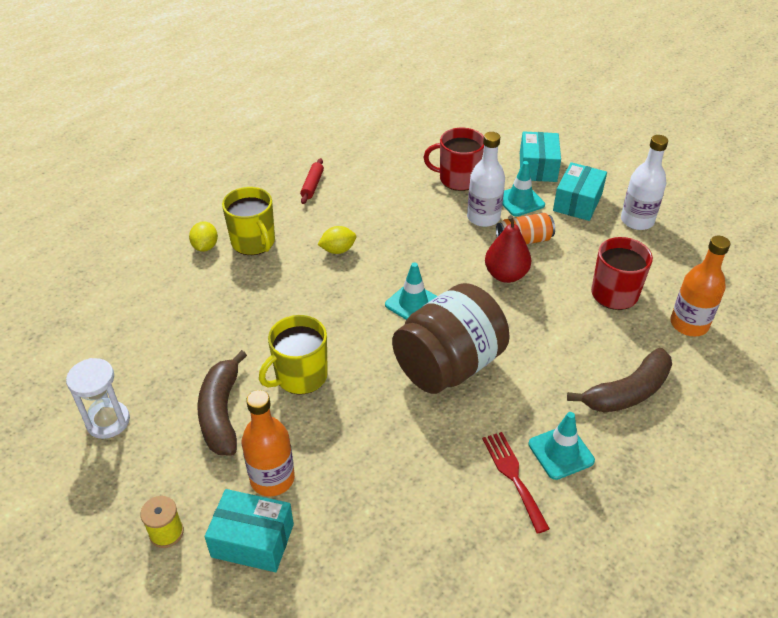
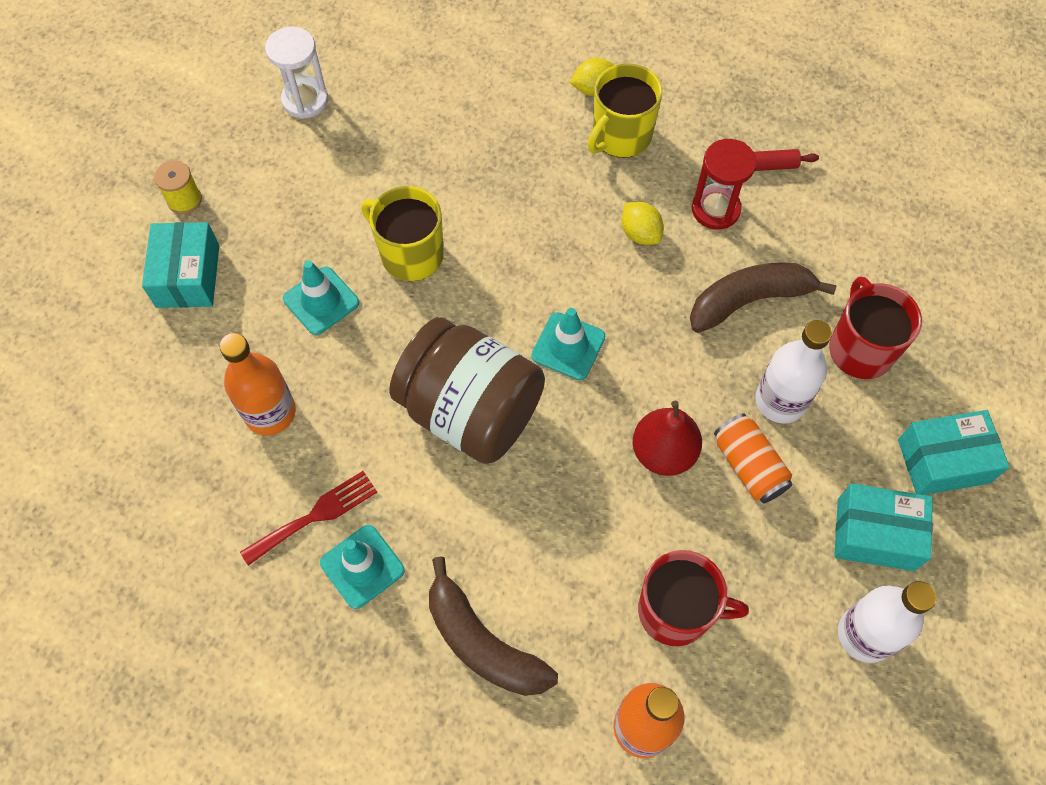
camera: 75 degrees right, 20 degrees up
(221, 413) = (339, 195): brown banana -> brown banana (749, 300)
(272, 479) = (264, 270): orange bottle -> orange bottle (270, 412)
(335, 212) = (715, 209): none -> red hourglass
(520, 201) = (843, 446): turquoise traffic cone -> turquoise traffic cone (321, 301)

